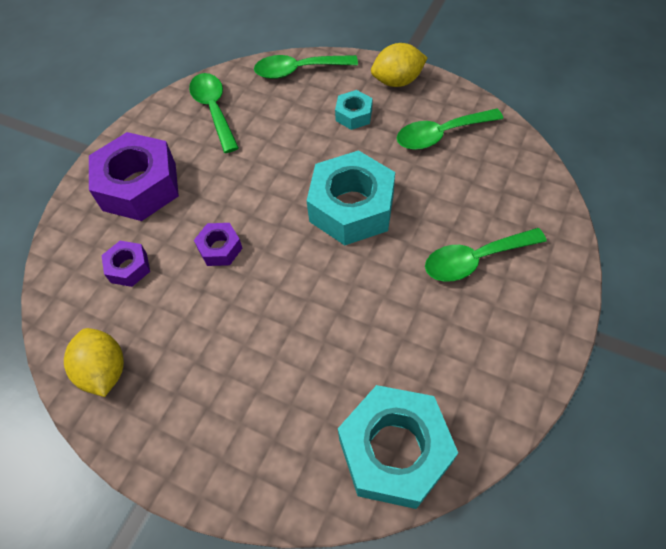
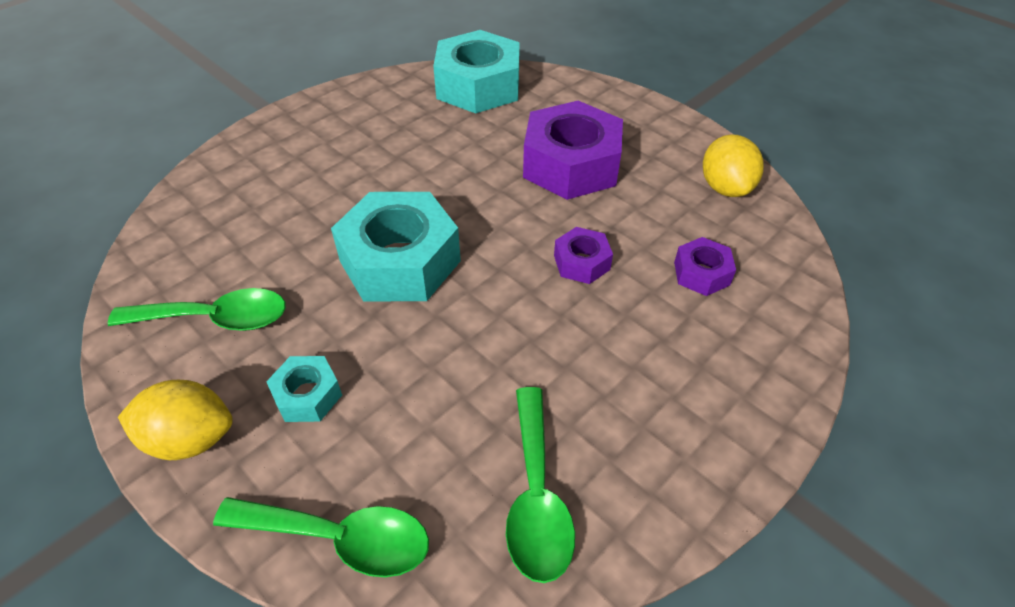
camera: 165 degrees left, 10 degrees down
(139, 186) = (687, 381): purple nut -> purple nut (571, 165)
(474, 260) = (310, 176): green spoon -> none

